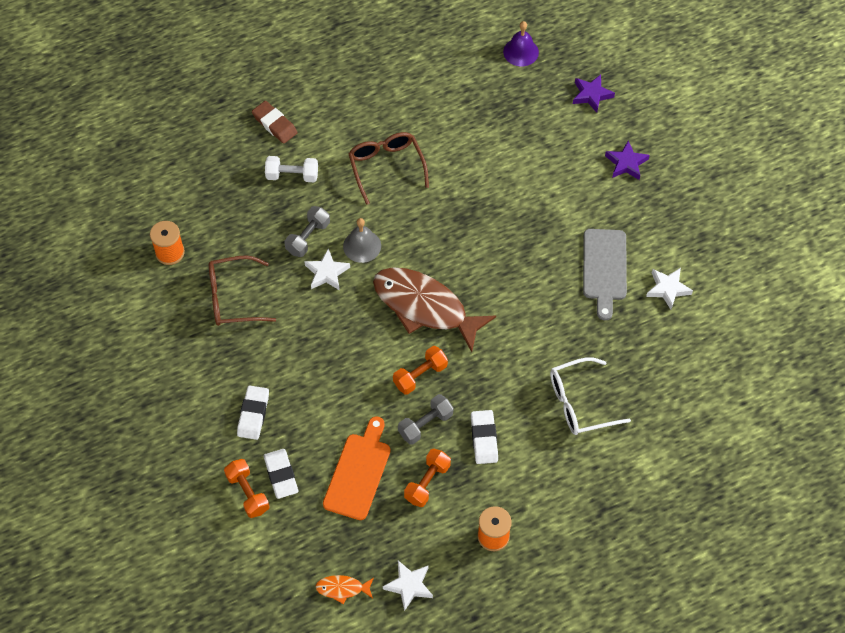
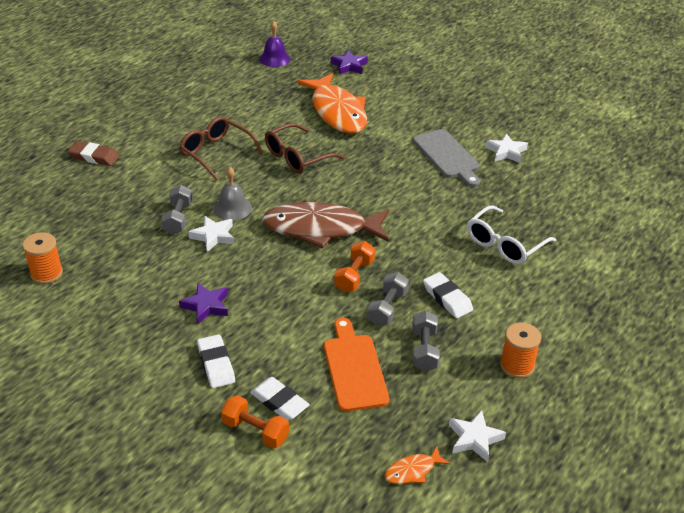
camera: 30 degrees left, 20 degrees down
(233, 298) = (134, 284): brown glasses -> brown glasses (297, 157)
(292, 175) = (134, 183): white dumbbell -> none
(427, 482) = (424, 350): orange dumbbell -> grey dumbbell
(536, 159) = (337, 112): none -> orange fish
(626, 163) = (409, 93): purple star -> purple star (206, 306)

